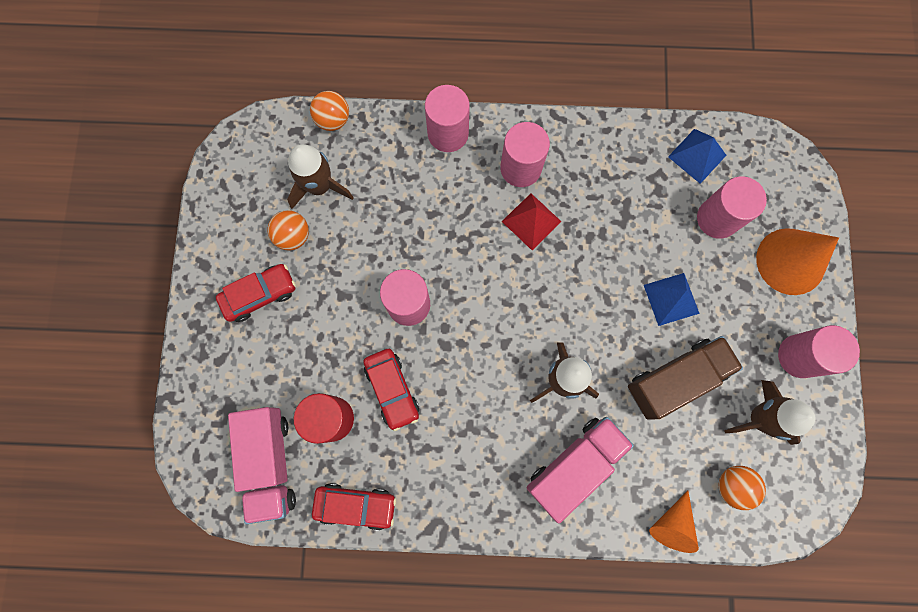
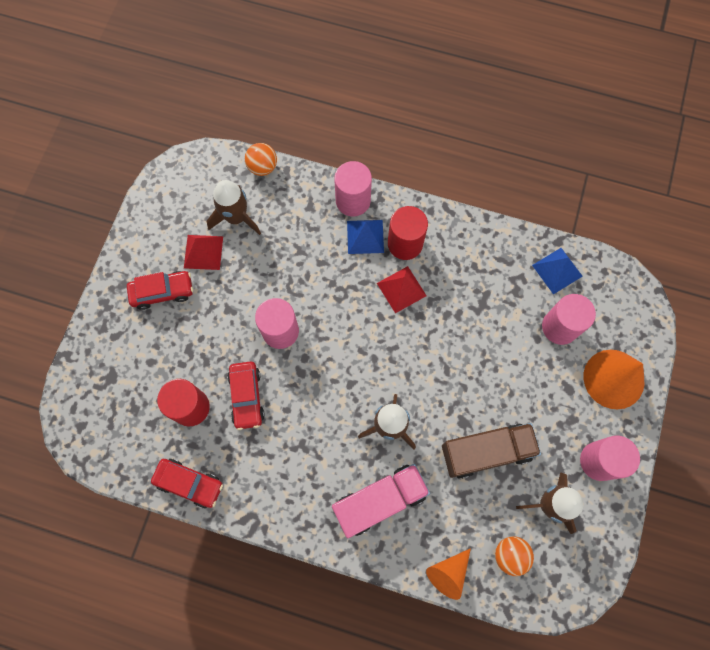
camera: 15 degrees right, 5 degrees down
(270, 462) = (130, 429): pink truck -> none
(293, 236) = (203, 252): orange ball -> red pyramid
(520, 168) = (405, 243): pink cylinder -> red cylinder
(671, 299) = (501, 384): blue pyramid -> blue pyramid (365, 236)

